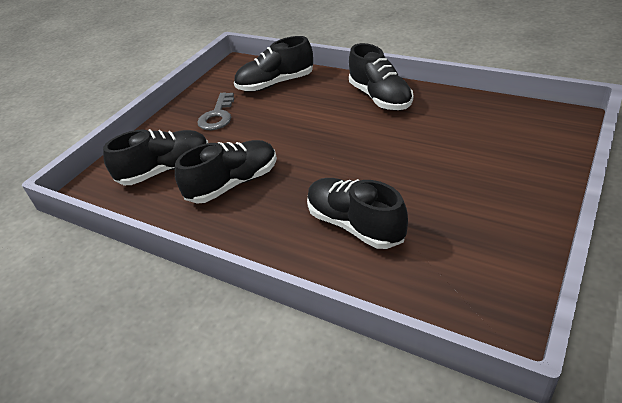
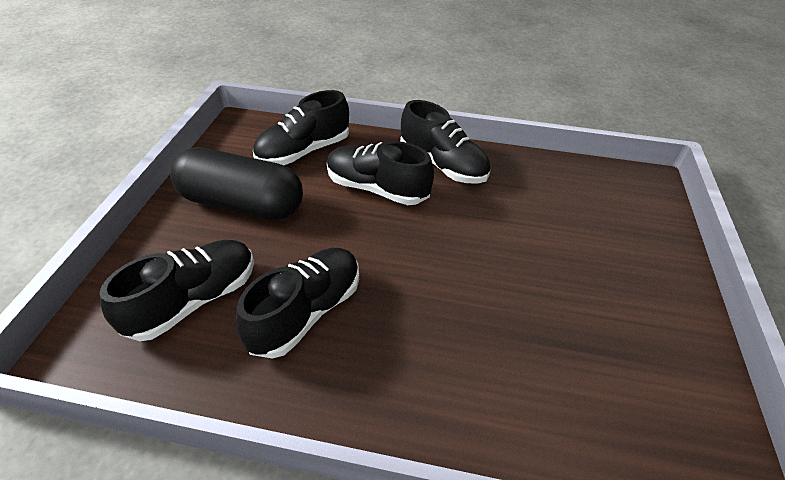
camera: 25 degrees left, 5 degrees up
(217, 116) = (242, 204): grey key -> black capsule
(355, 225) = (496, 356): black shoe -> black shoe (377, 189)

